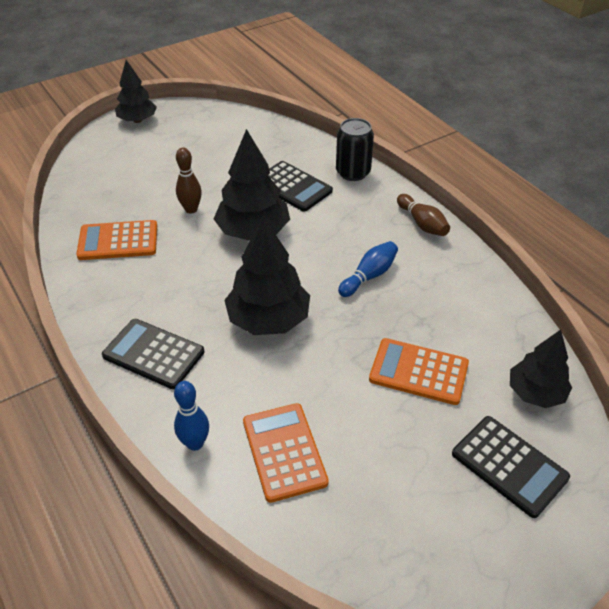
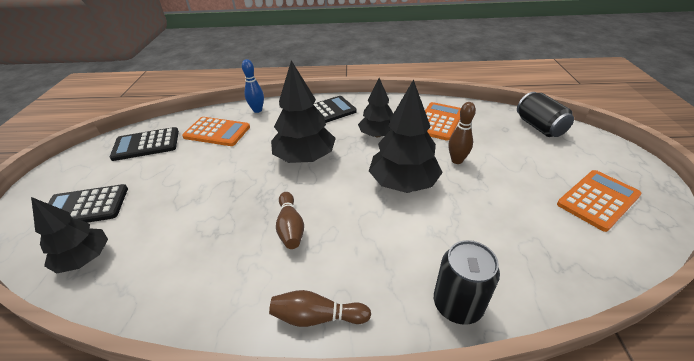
camera: 125 degrees right, 5 degrees down
(90, 172) = (539, 127): none -> black can
(137, 120) = (633, 169): black tree -> black tree (377, 135)
(293, 187) = (456, 235): black calculator -> black calculator (146, 144)
(369, 276) = (290, 227): blue bowling pin -> brown bowling pin
(418, 372) = (185, 205): orange calculator -> orange calculator (598, 200)

